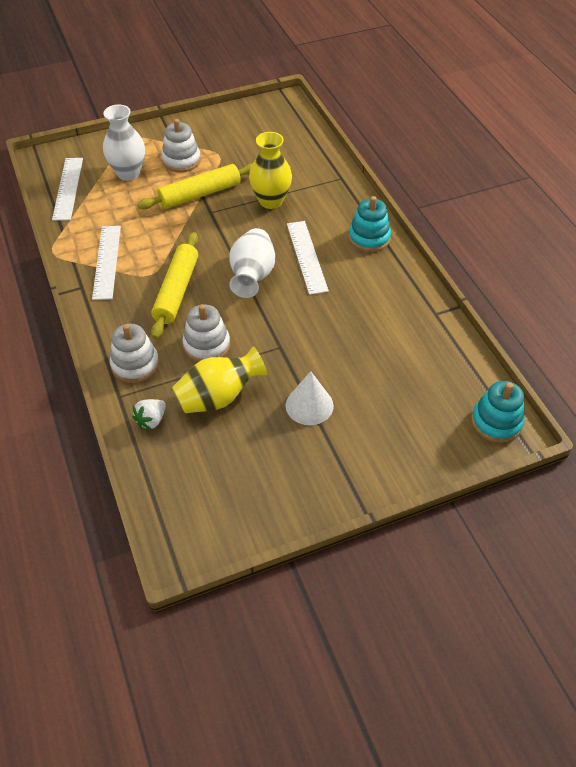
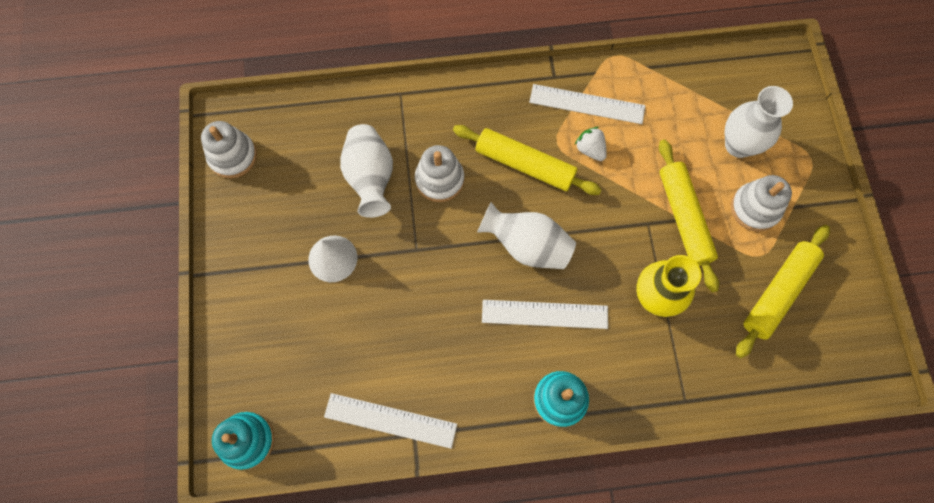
camera: 105 degrees right, 20 degrees up
(68, 188) = (720, 78): white ruler -> white ruler (390, 420)
(135, 364) = (434, 112): white stacking toy -> white stacking toy (233, 156)
(151, 420) = (363, 116): white strawberry -> white strawberry (590, 150)
(219, 397) = (370, 178): yellow vase -> white vase
(244, 145) = (777, 292): none -> yellow rolling pin

